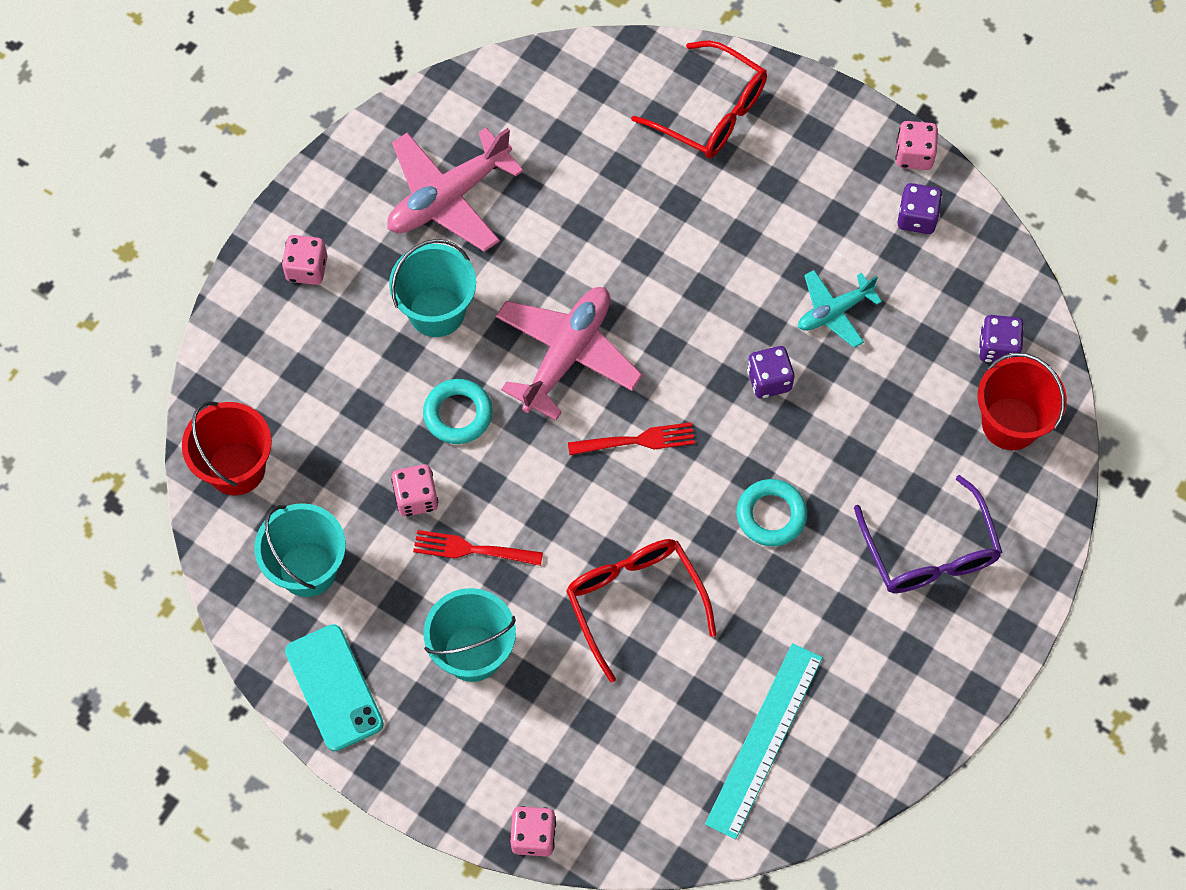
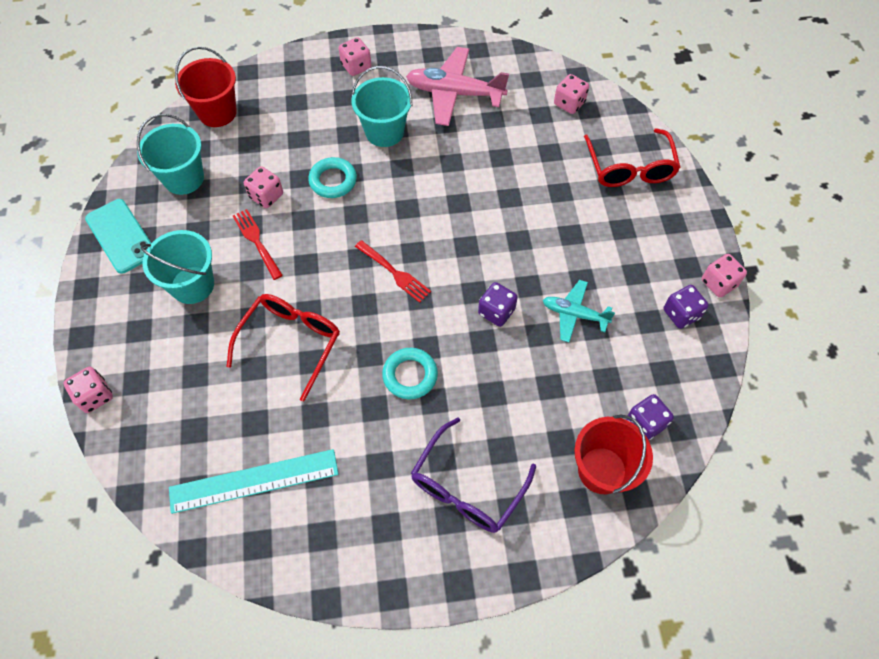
camera: 50 degrees right, 5 degrees down
(334, 688) = (121, 236): turquoise phone -> turquoise phone turned 60 degrees counterclockwise
(567, 355) = (415, 204): pink plane -> none
(573, 96) = (569, 103): none -> pink dice

